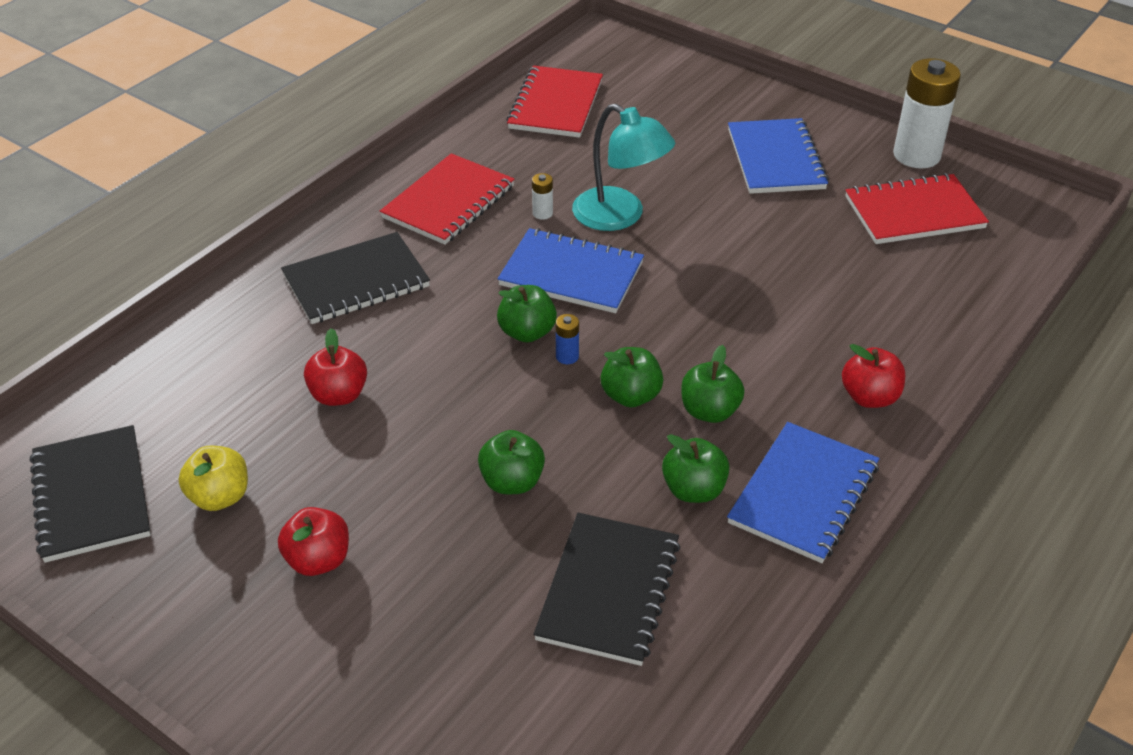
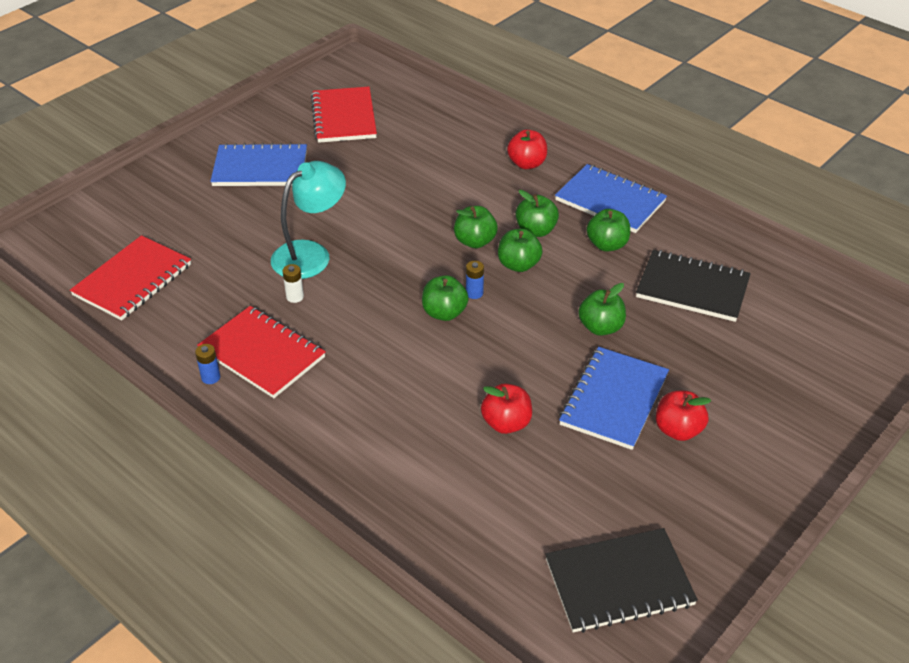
camera: 85 degrees left, 0 degrees up
(219, 497) = (618, 493): yellow apple -> none
(356, 281) = (362, 415): black notebook -> none
(413, 174) = (210, 377): none -> blue battery
(555, 105) = (133, 280): red notebook -> red notebook turned 75 degrees counterclockwise
(571, 274) = (378, 285): blue notebook -> blue notebook (614, 400)
(672, 352) = (475, 241): none -> green apple
(916, 155) = (277, 105): white battery -> none

